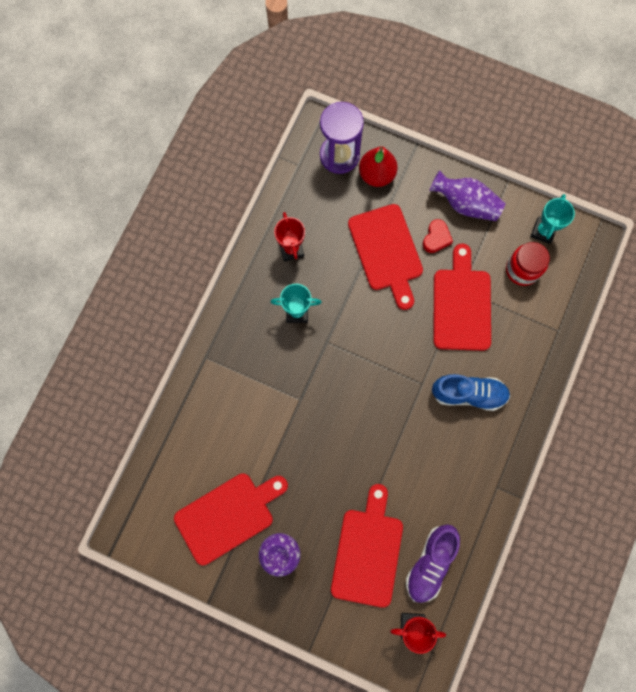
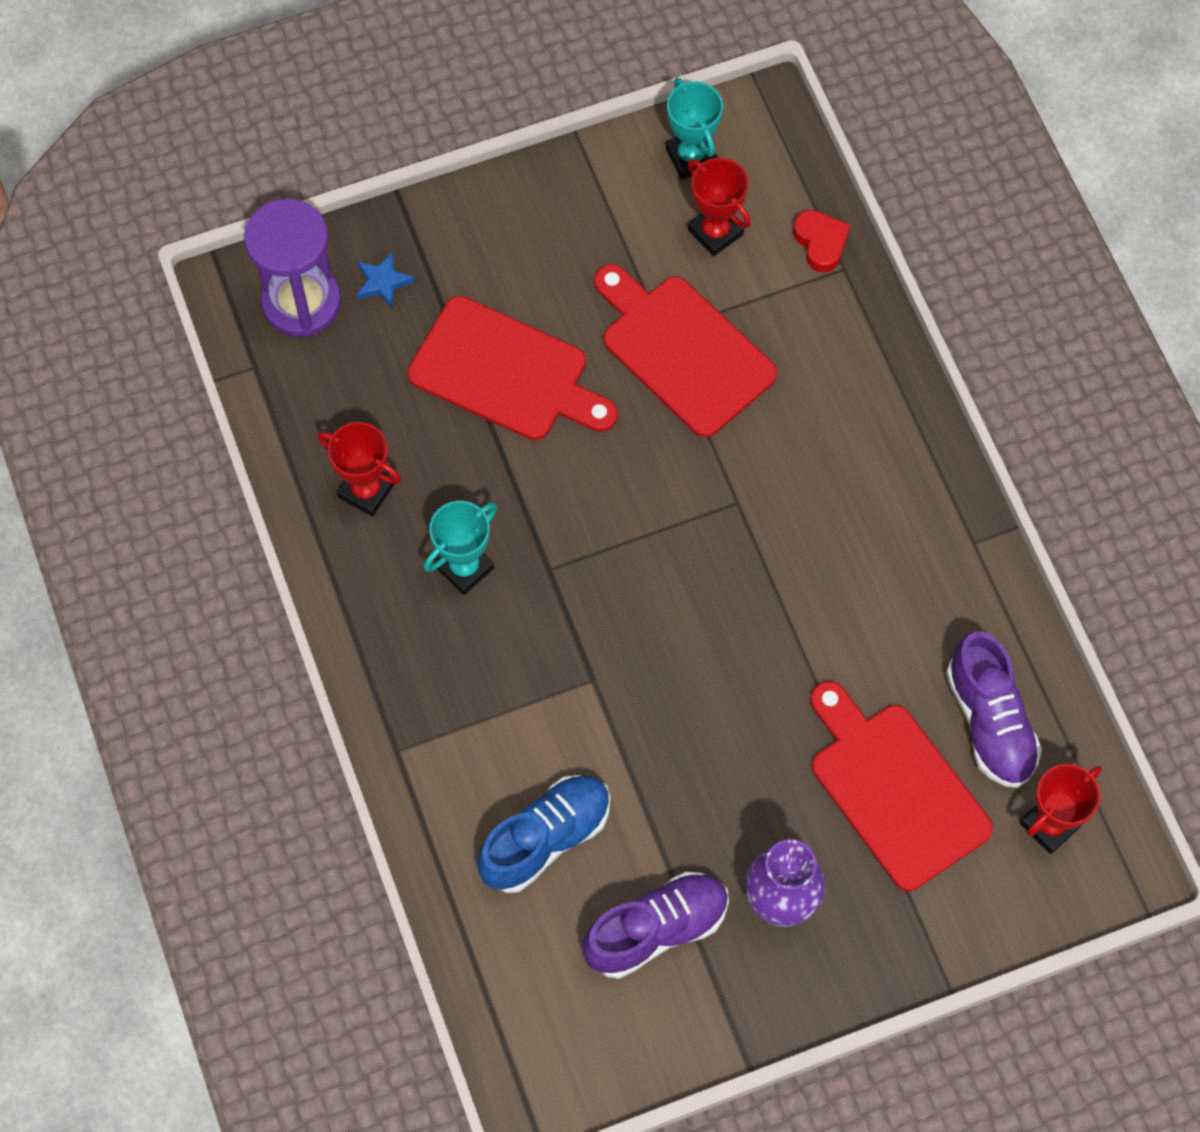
camera: 45 degrees left, 10 degrees down
(228, 515) = (656, 930): red cutting board -> purple shoe
(376, 175) = (383, 282): red pear -> blue star
(436, 238) = (556, 293): red heart -> red heart (820, 243)
(465, 204) = (549, 213): purple vase -> none
(468, 394) = (812, 457): blue shoe -> blue shoe (546, 839)
(522, 270) = (715, 232): red jar -> red trophy

